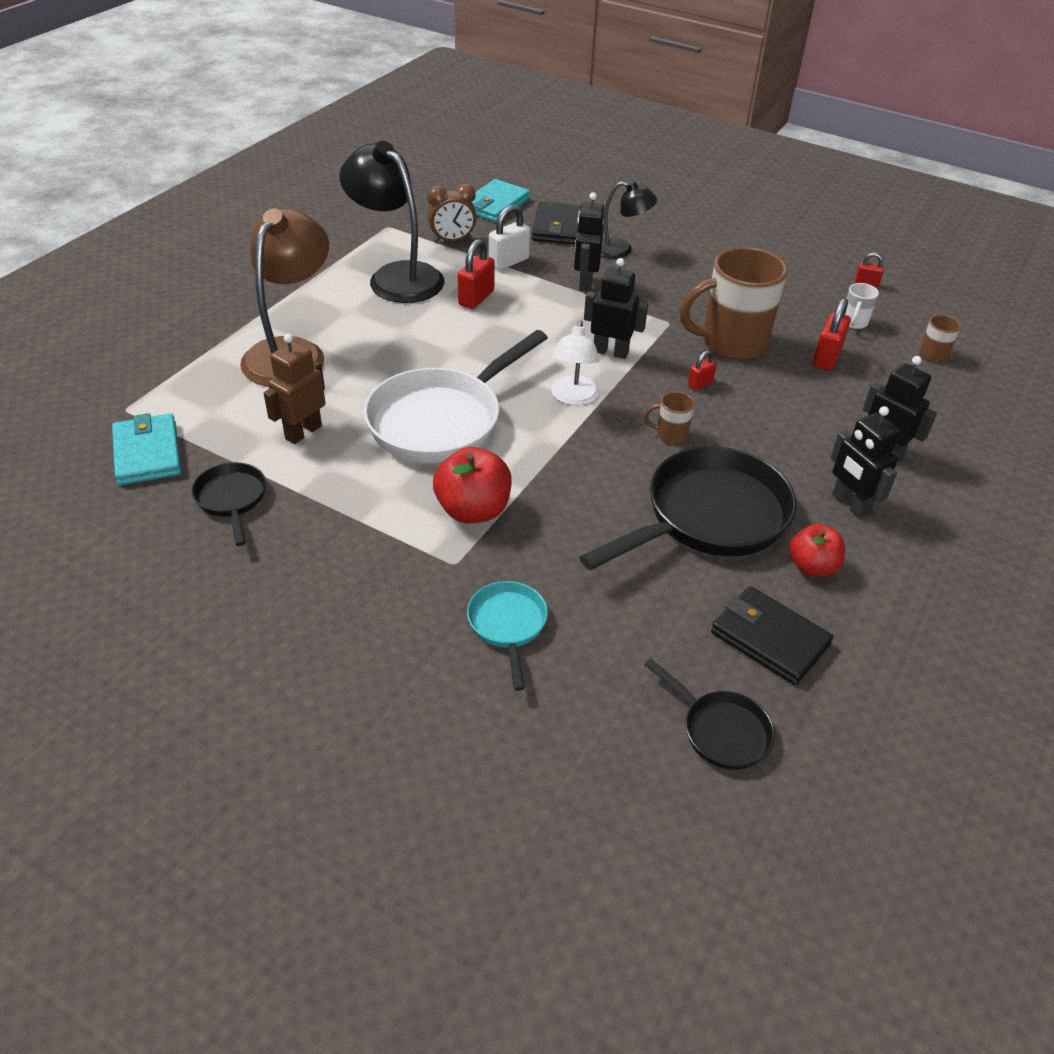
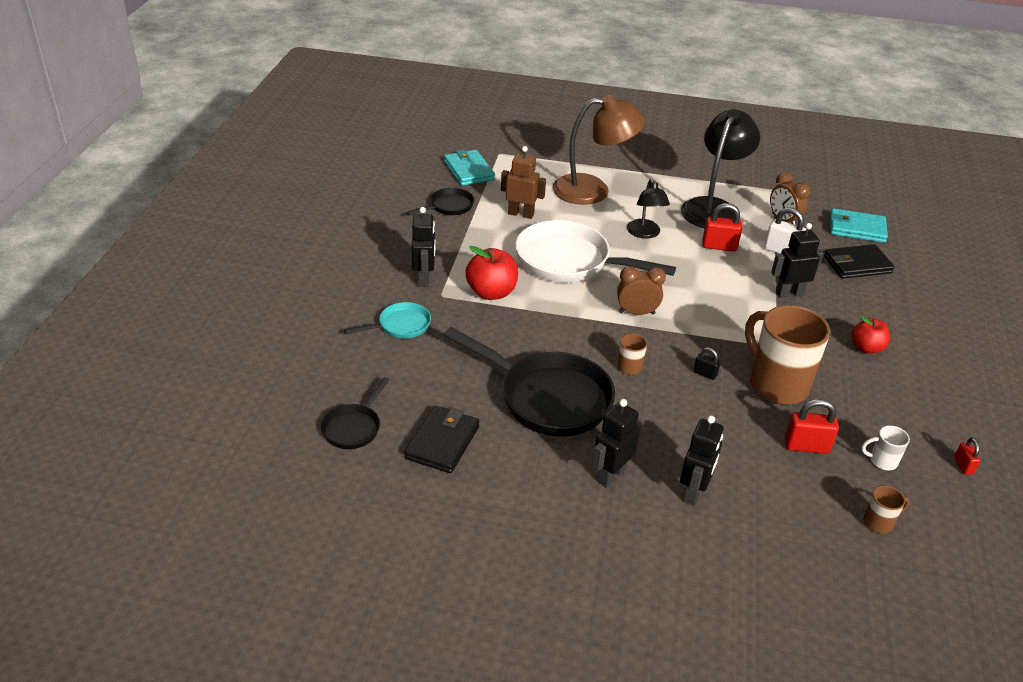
camera: 70 degrees right, 5 degrees down
(147, 453) = (469, 170): turquoise wallet -> turquoise wallet turned 75 degrees counterclockwise
(573, 398) = (636, 313): white lamp -> brown clock
(610, 352) = (707, 321): black robot -> black robot (424, 278)
(620, 250) = (858, 303): black lamp -> black lamp (645, 233)
(700, 384) = (705, 374): red padlock -> black padlock
(812, 566) = (526, 458): red apple -> red apple (866, 348)

